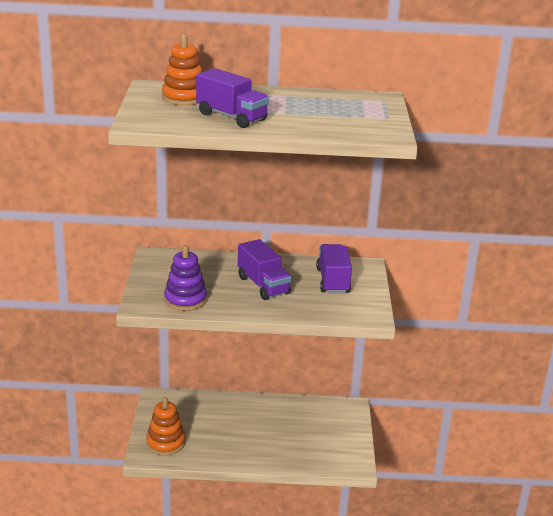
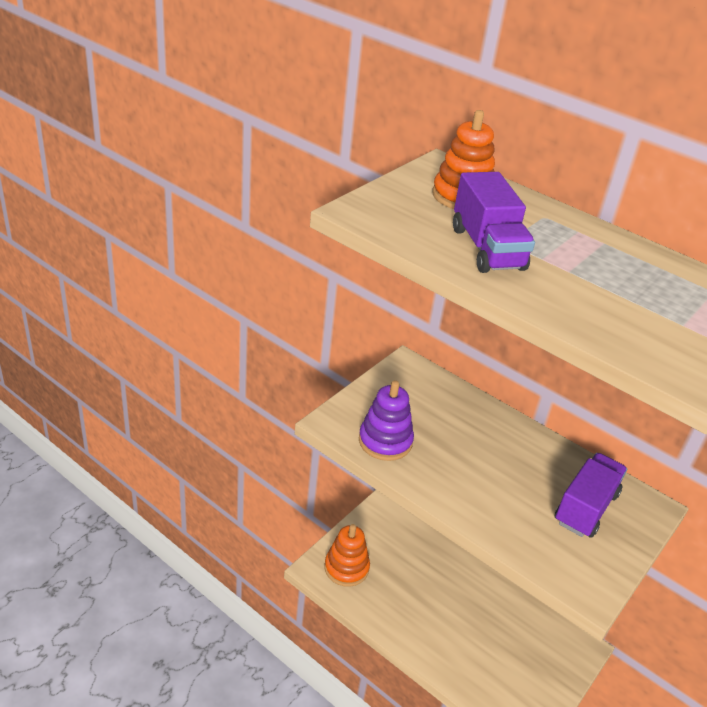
camera: 35 degrees right, 10 degrees up
(263, 285) = (492, 468): purple truck -> none

